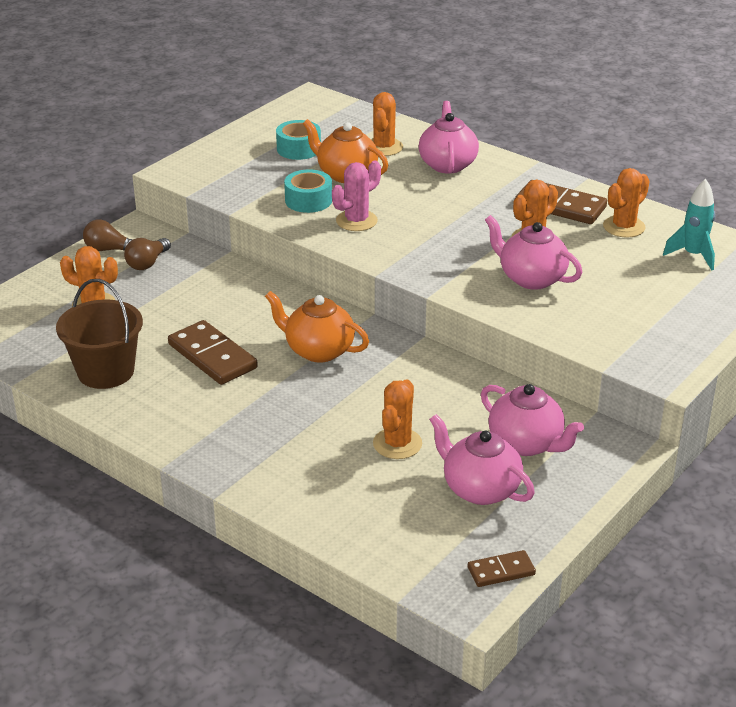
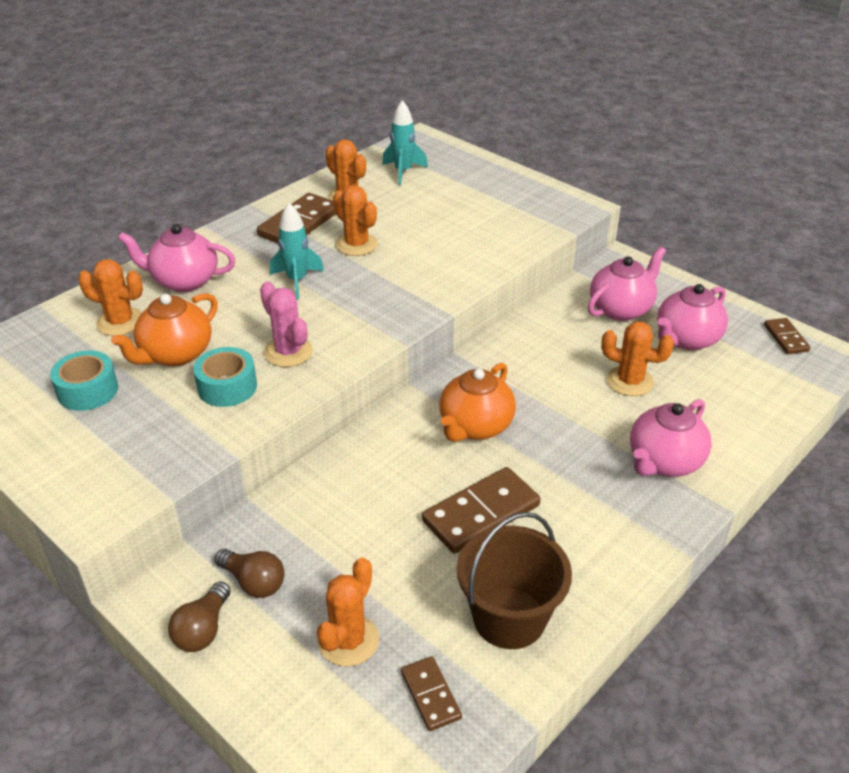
camera: 85 degrees left, 5 degrees up
(45, 340) = (430, 695): none -> brown domino
(462, 214) = (297, 281): none -> turquoise rocket
(531, 278) = (427, 252): pink teapot -> pink teapot (664, 462)

